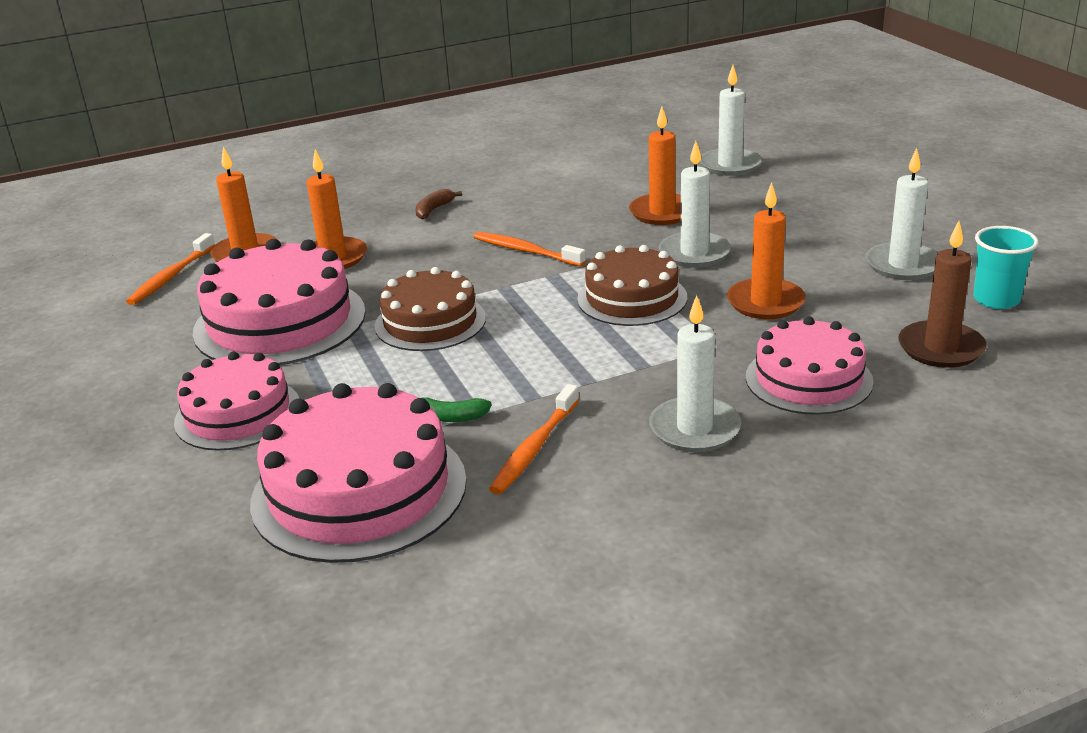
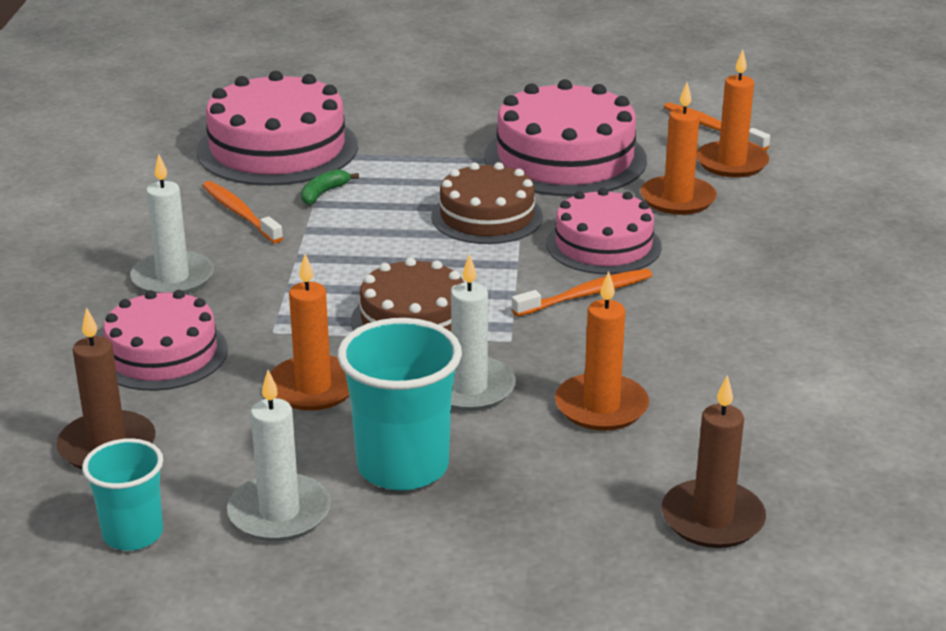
camera: 115 degrees right, 0 degrees up
(238, 413) = (431, 126): pink cake -> pink cake (603, 245)
(433, 210) = (755, 271): brown banana -> none
(730, 165) = (712, 519): white candle -> brown candle
(804, 246) = (403, 466): none -> turquoise cup

